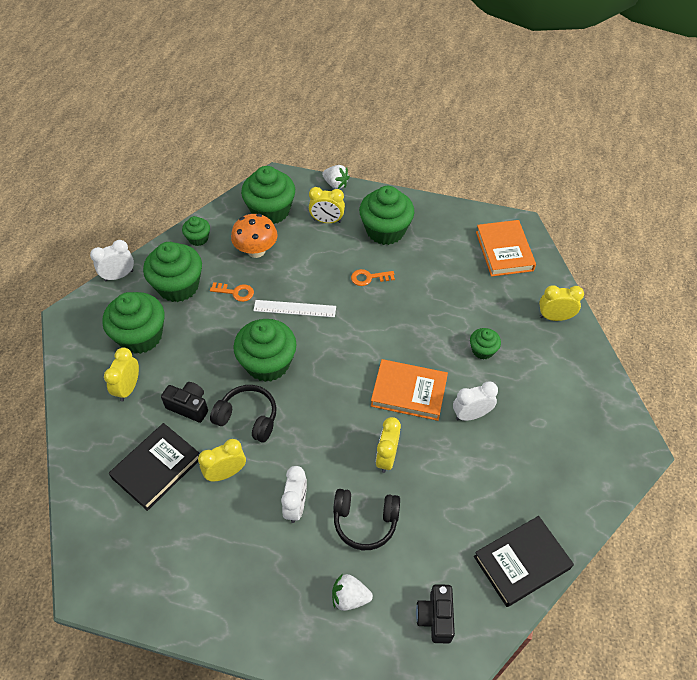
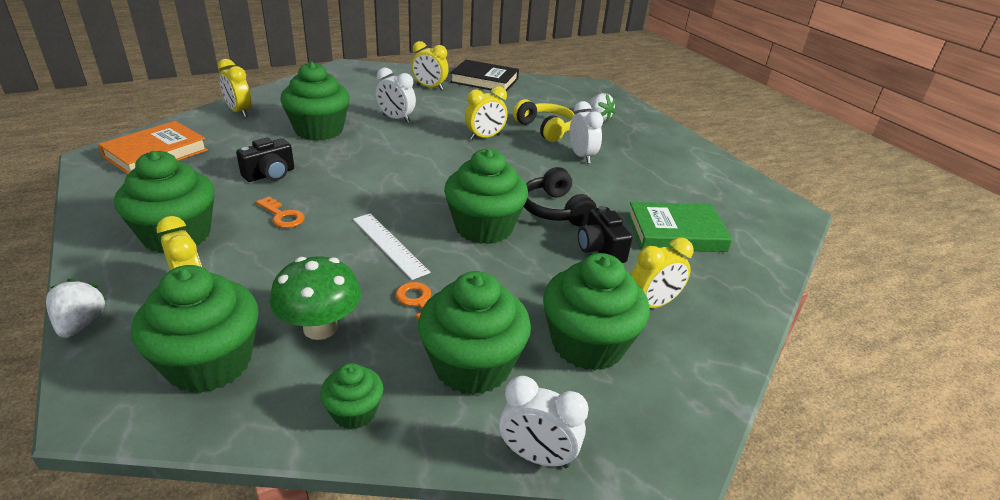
camera: 135 degrees left, 20 degrees down
(156, 468) = (676, 233): black book -> green book
(226, 473) = (615, 196): yellow clock -> yellow clock (429, 87)
(256, 251) = (320, 328): orange mushroom -> green mushroom
(296, 506) = (582, 156): white clock -> white clock turned 105 degrees clockwise
(365, 521) = (545, 129): black headphones -> yellow headphones
(409, 392) = (410, 147): orange book -> none
(435, 617) = (559, 93): black camera -> black camera (270, 174)
(482, 350) = (319, 130): green cupcake -> green cupcake, size x1.96

